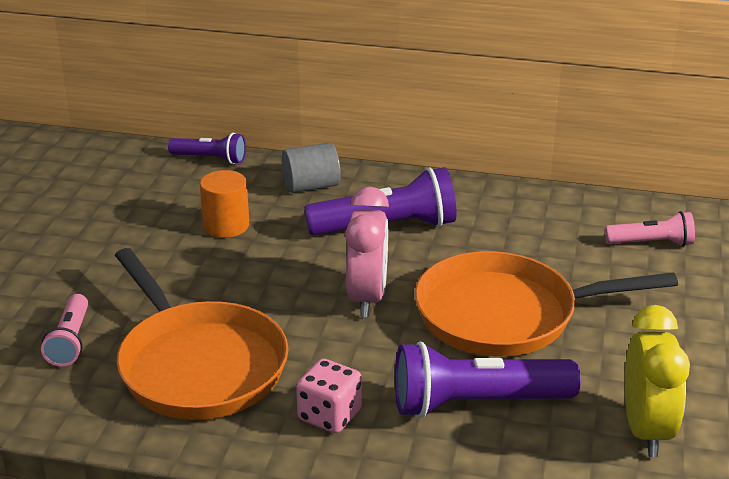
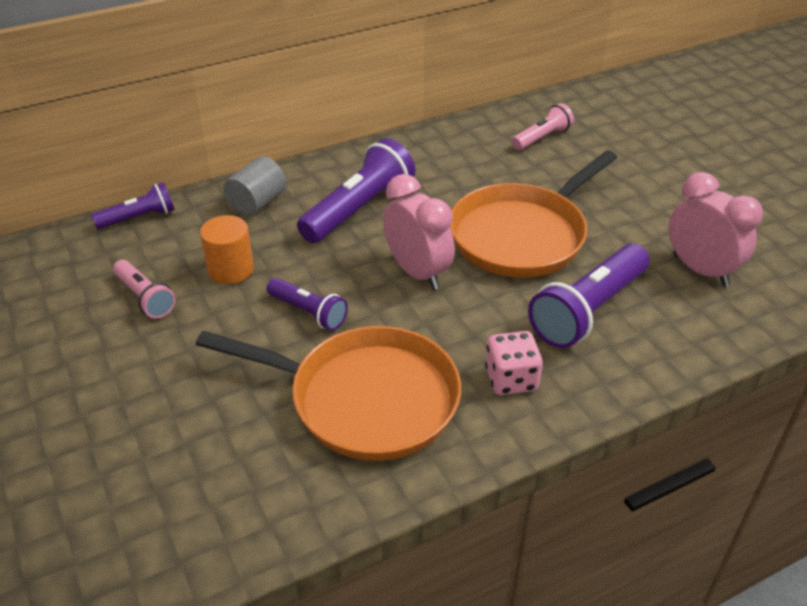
camera: 40 degrees left, 10 degrees up
(70, 341) = (229, 444): pink flashlight -> pink flashlight (145, 297)
(241, 284) = (308, 312): none -> purple flashlight
(646, 431) = (700, 270): yellow clock -> pink clock

